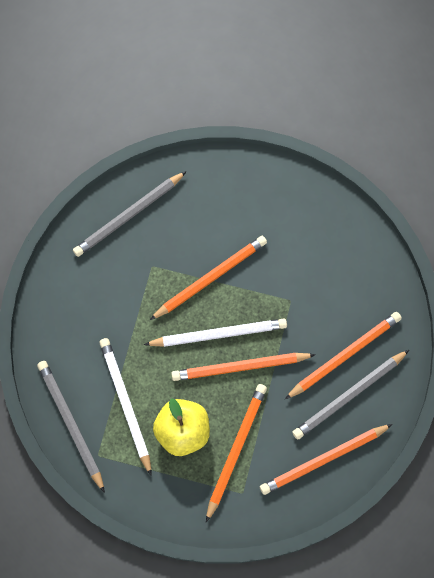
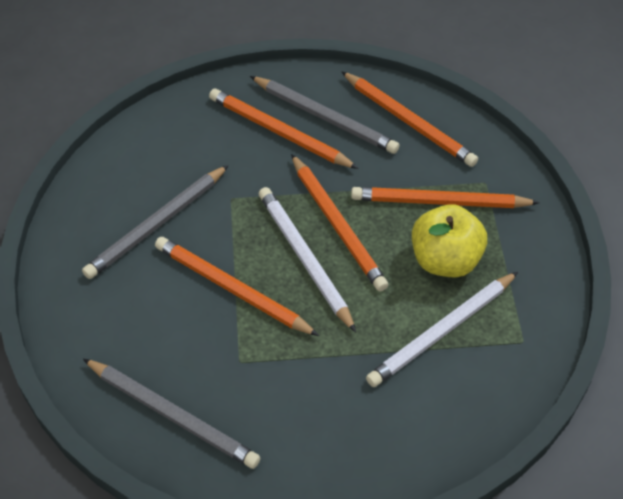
camera: 110 degrees left, 20 degrees down
(71, 424) = (500, 386): grey pencil -> grey pencil (157, 224)

